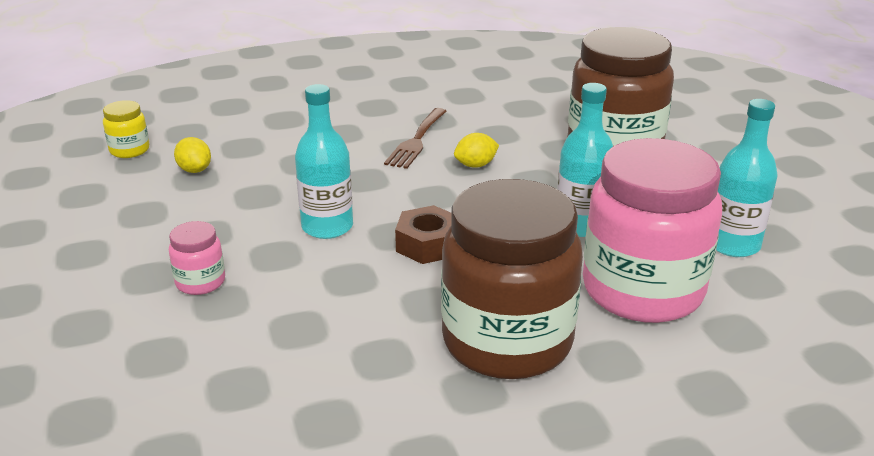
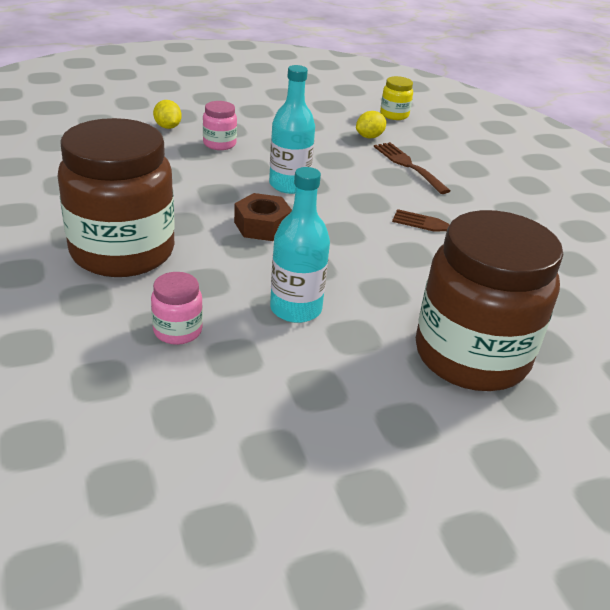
camera: 85 degrees right, 5 degrees up
(277, 151) = (408, 165): none -> brown fork
(475, 165) = (407, 258): yellow lemon -> yellow lemon (168, 127)
(642, 291) = (177, 331): pink jar -> pink jar, size x0.42
(733, 244) = (256, 413): turquoise bottle -> none

